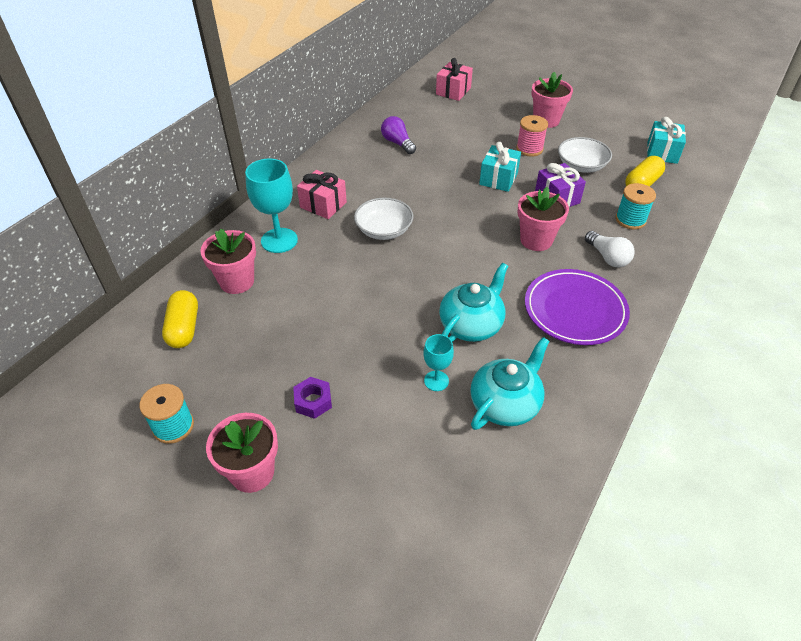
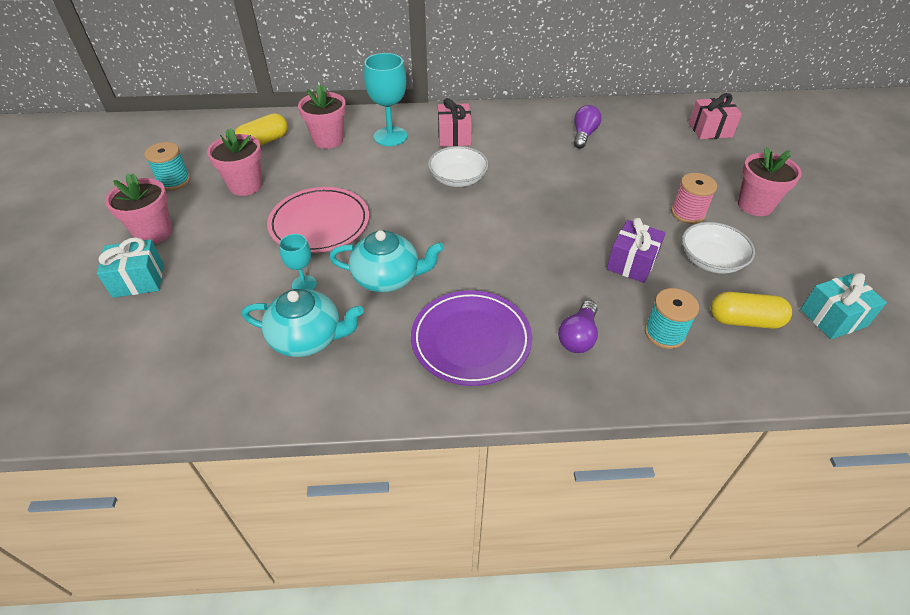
camera: 55 degrees right, 0 degrees up
(313, 401) = (236, 229): purple nut -> none
(361, 338) = (320, 223): none -> pink plate
(498, 179) = (610, 212): turquoise gift -> turquoise gift (138, 280)
(536, 240) = (546, 274): pink flower pot -> pink flower pot (245, 185)
(607, 257) = (578, 337): white light bulb -> purple light bulb

